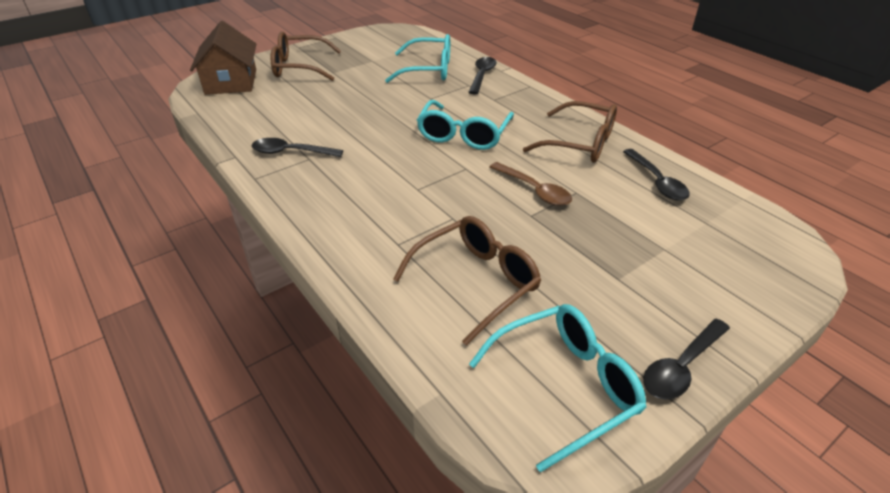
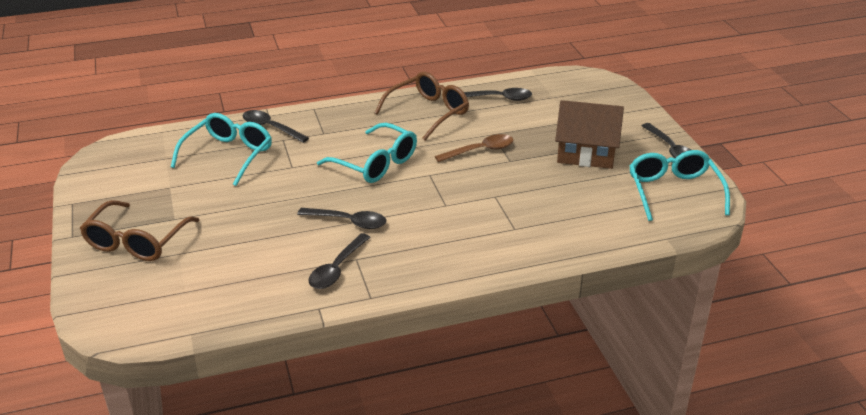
camera: 70 degrees left, 5 degrees down
(231, 82) = (128, 300): brown house -> brown house (586, 152)
(362, 142) = (348, 222): none -> black spoon
(476, 282) = (573, 202): brown glasses -> none

